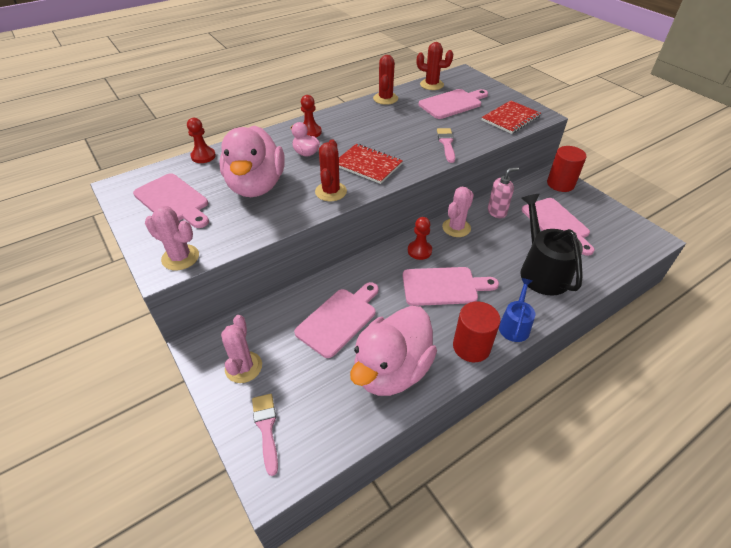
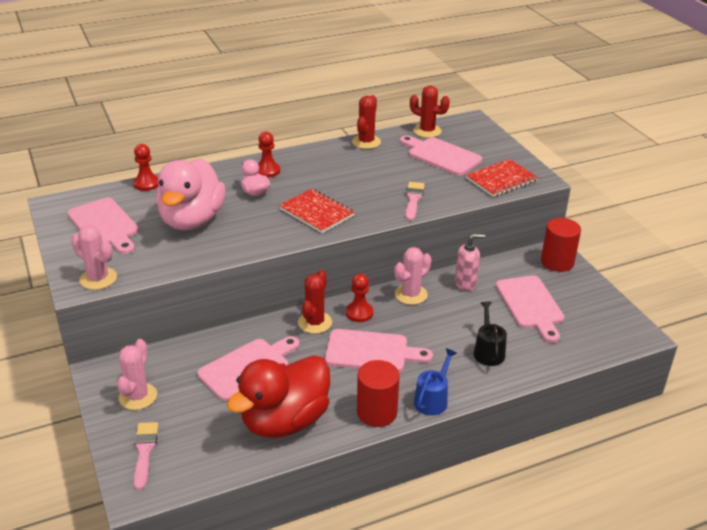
camera: 10 degrees right, 10 degrees down
(331, 192) = (267, 235): red cactus -> red cactus (315, 322)
(391, 370) = (285, 421): pink duck -> red duck
(452, 103) = (441, 155): pink cutting board -> pink cutting board turned 120 degrees counterclockwise
(541, 271) = (488, 351): black watering can -> black watering can, size x0.57

